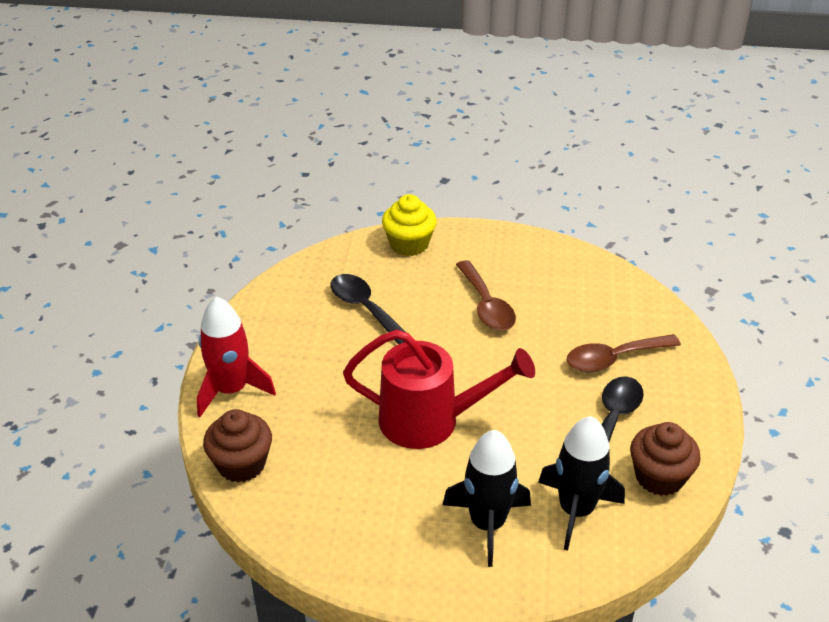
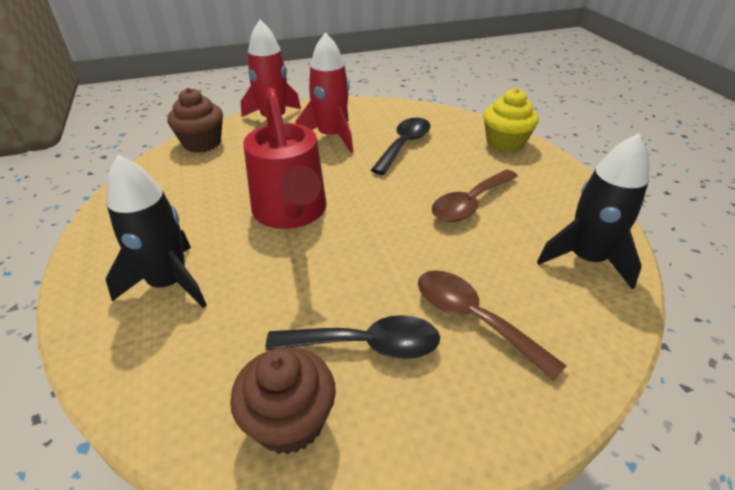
camera: 65 degrees right, 0 degrees up
(307, 354) = (331, 136): none -> red rocket
(576, 510) = (205, 348): black rocket -> black rocket (586, 259)

